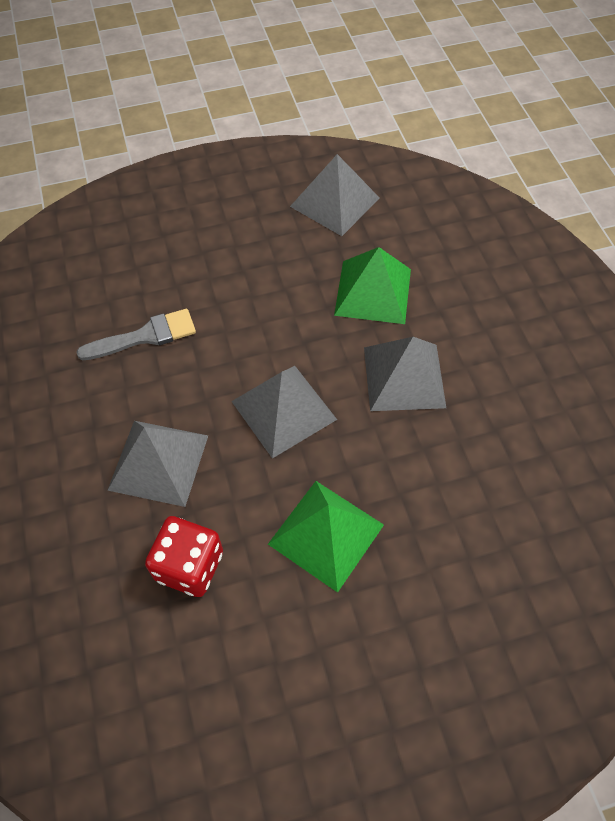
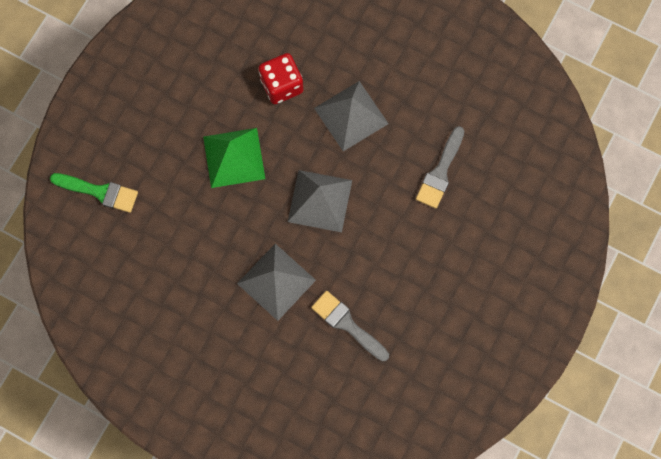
camera: 135 degrees right, 15 degrees up
(334, 202) = (439, 373): grey pyramid -> none
(373, 292) = (347, 324): green pyramid -> grey brush
(524, 642) = (99, 192): none -> green brush

